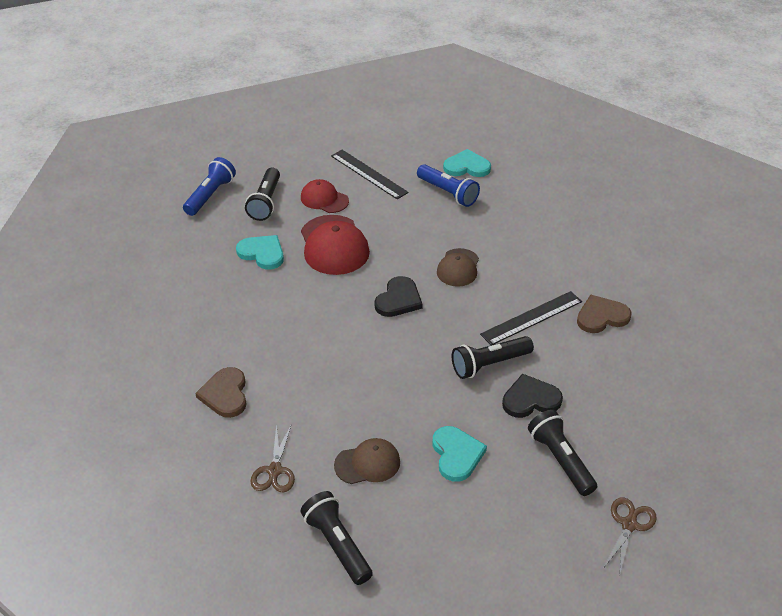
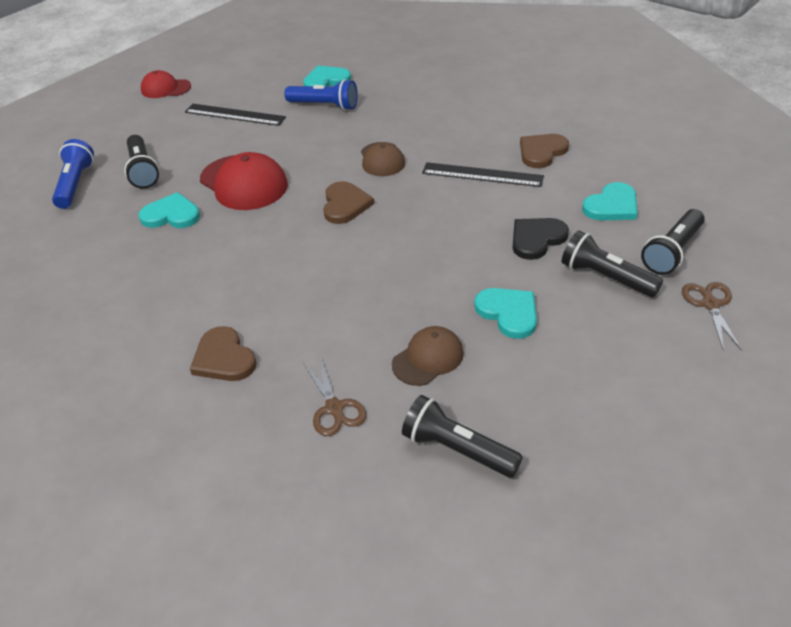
camera: 25 degrees left, 0 degrees up
(324, 199) = (204, 149): red cap -> red cap (165, 88)
(398, 299) = (345, 205): black heart -> brown heart
(489, 364) = (475, 225): black flashlight -> black flashlight (672, 252)
(531, 318) = (482, 175): black ruler -> black ruler turned 75 degrees clockwise
(621, 396) = (612, 206): none -> turquoise heart

